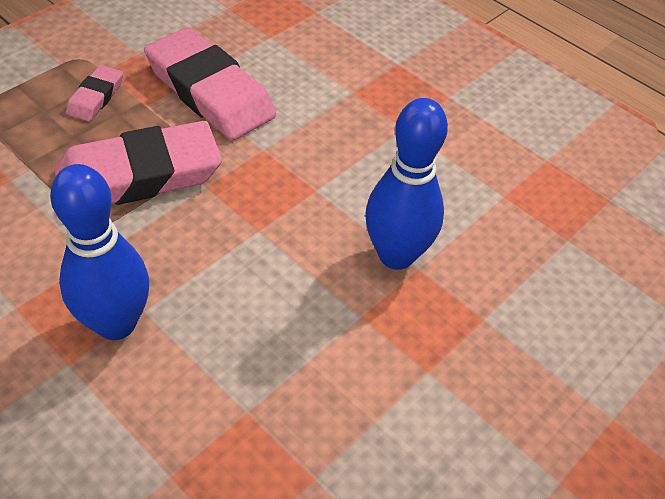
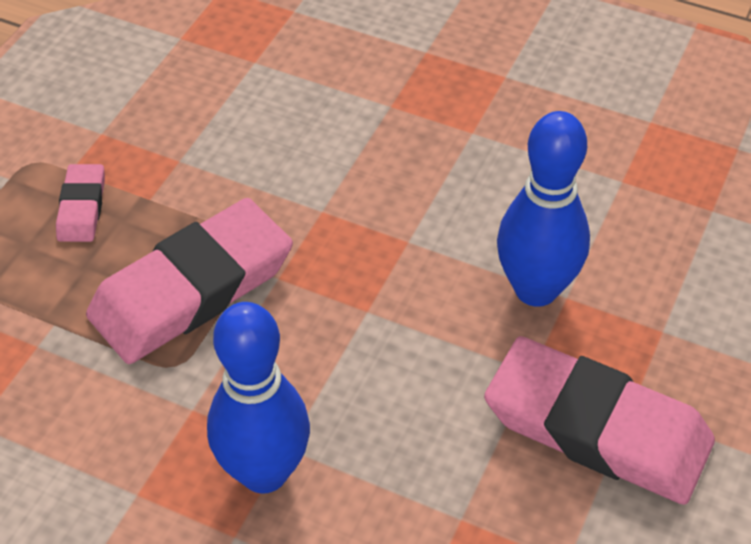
camera: 15 degrees left, 0 degrees up
(210, 91) = (218, 157): pink eraser -> pink eraser (597, 428)

